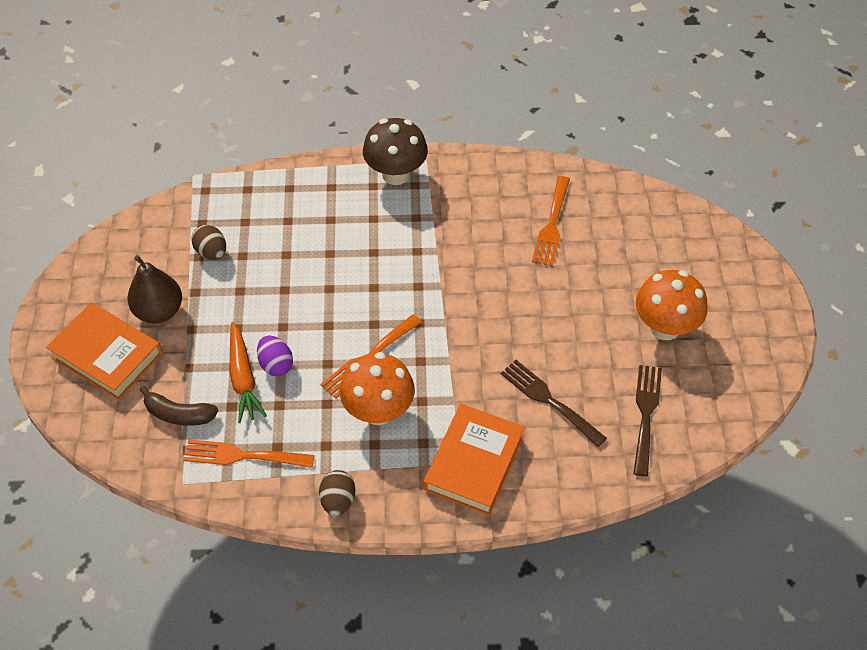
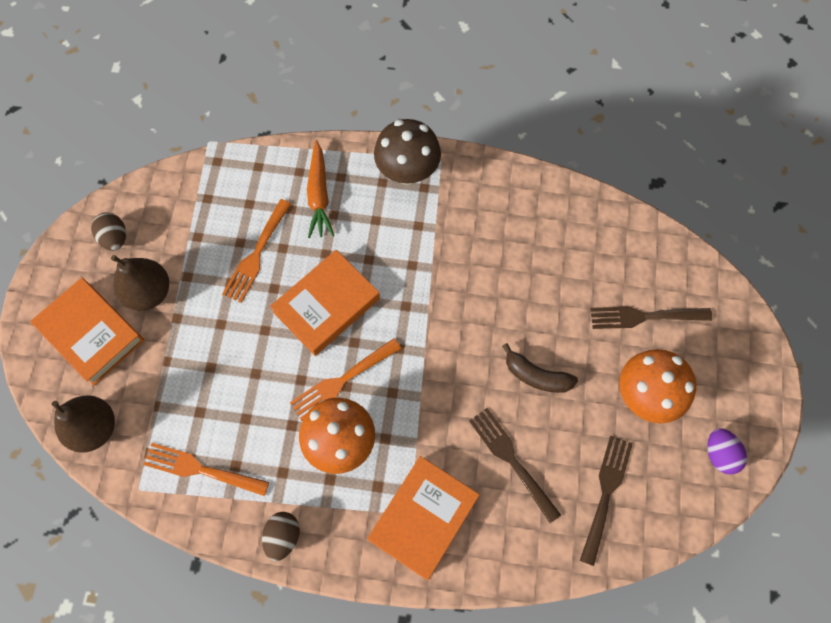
camera: 10 degrees right, 15 degrees up
(126, 436) = (95, 428): none -> brown pear
(178, 414) = (148, 412): brown banana -> brown banana (536, 376)
(211, 252) = (211, 233): brown egg -> brown egg (115, 238)
(243, 378) = (216, 382): orange carrot -> orange carrot (319, 195)
(276, 365) = (250, 372): purple egg -> purple egg (719, 454)
(340, 297) = (326, 305): none -> orange book
(552, 224) = (553, 255): orange fork -> orange fork (257, 253)
(650, 262) = (645, 316): none -> brown fork

